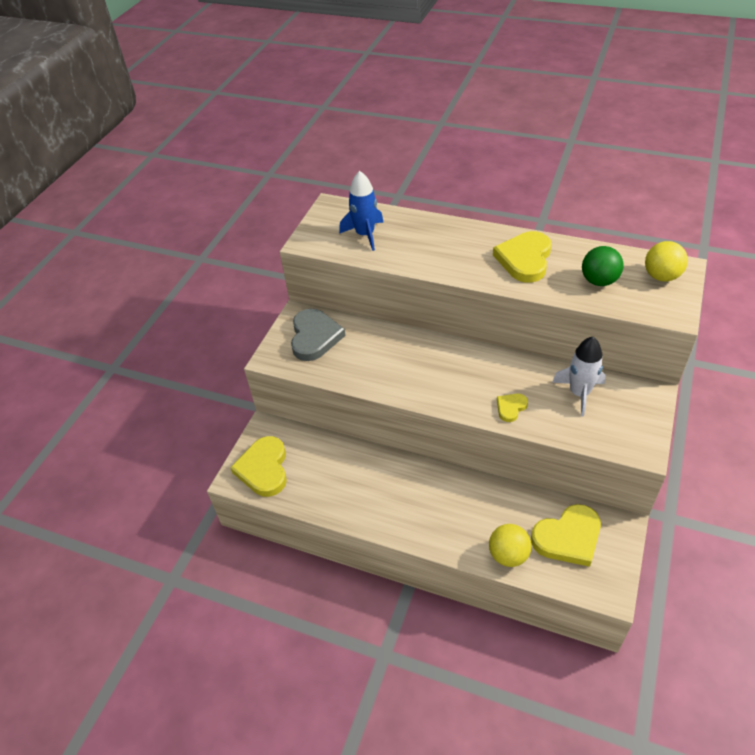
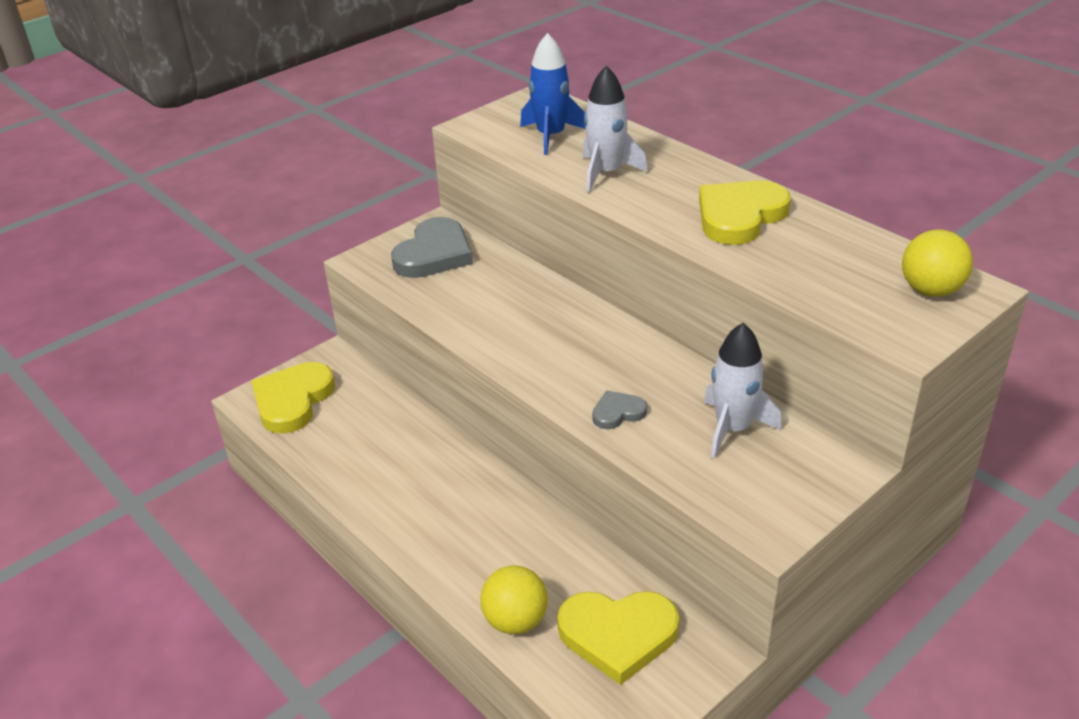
camera: 25 degrees right, 10 degrees down
(422, 252) = (606, 173): none -> white rocket
(511, 408) = (618, 412): yellow heart -> grey heart
(599, 281) = (826, 269): green ball -> none

